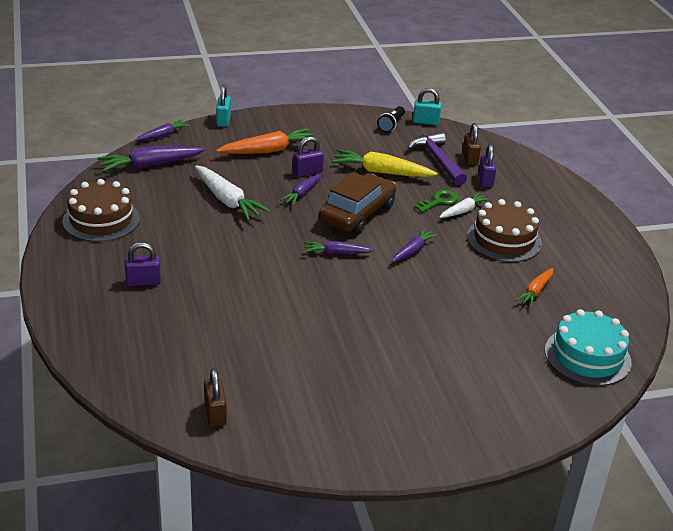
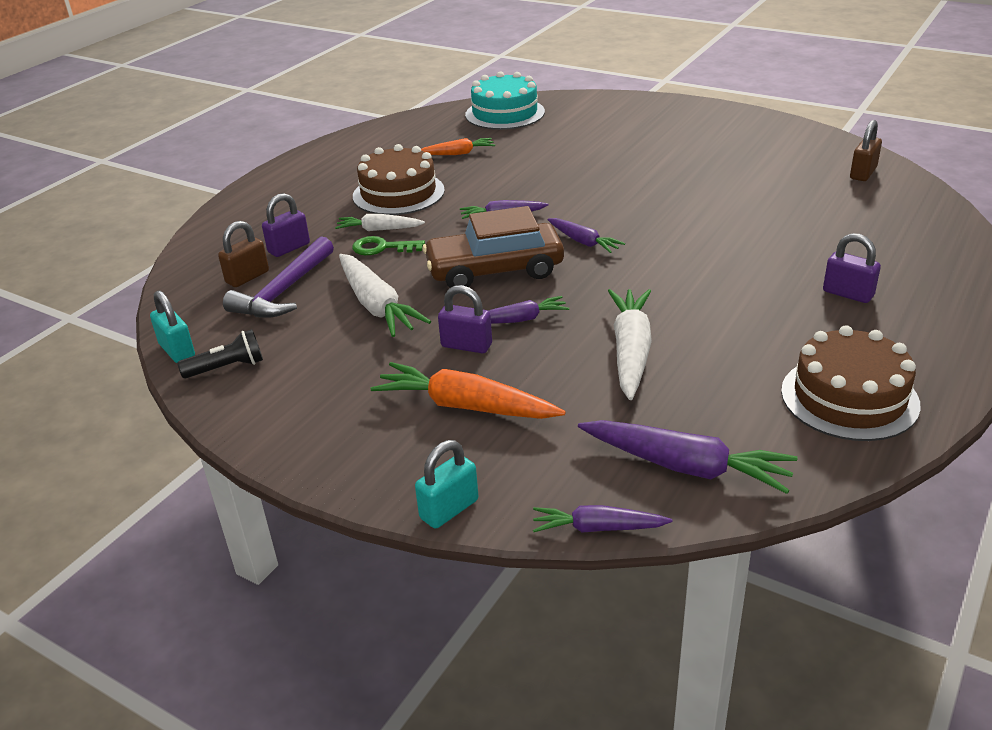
camera: 130 degrees left, 0 degrees up
(381, 172) = (376, 305): yellow carrot -> white carrot

